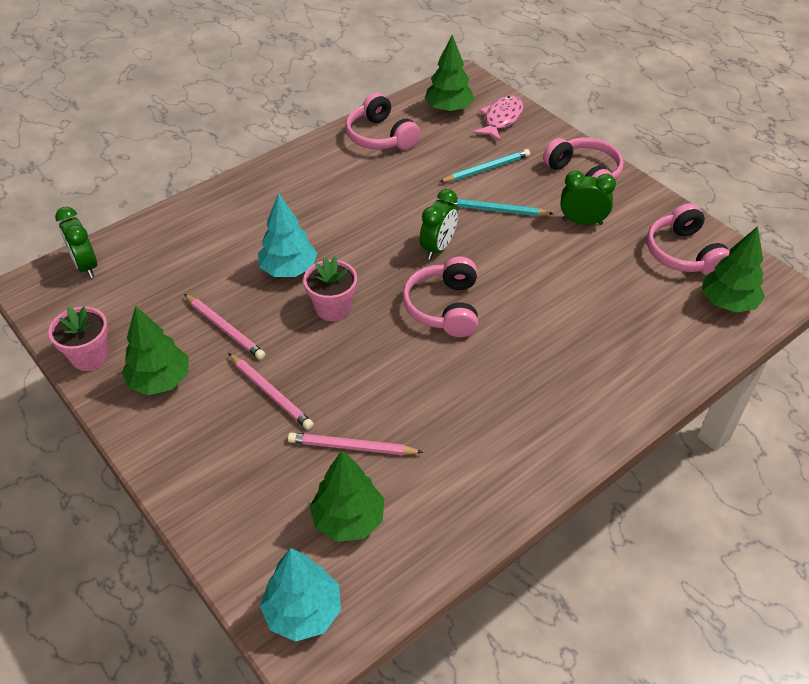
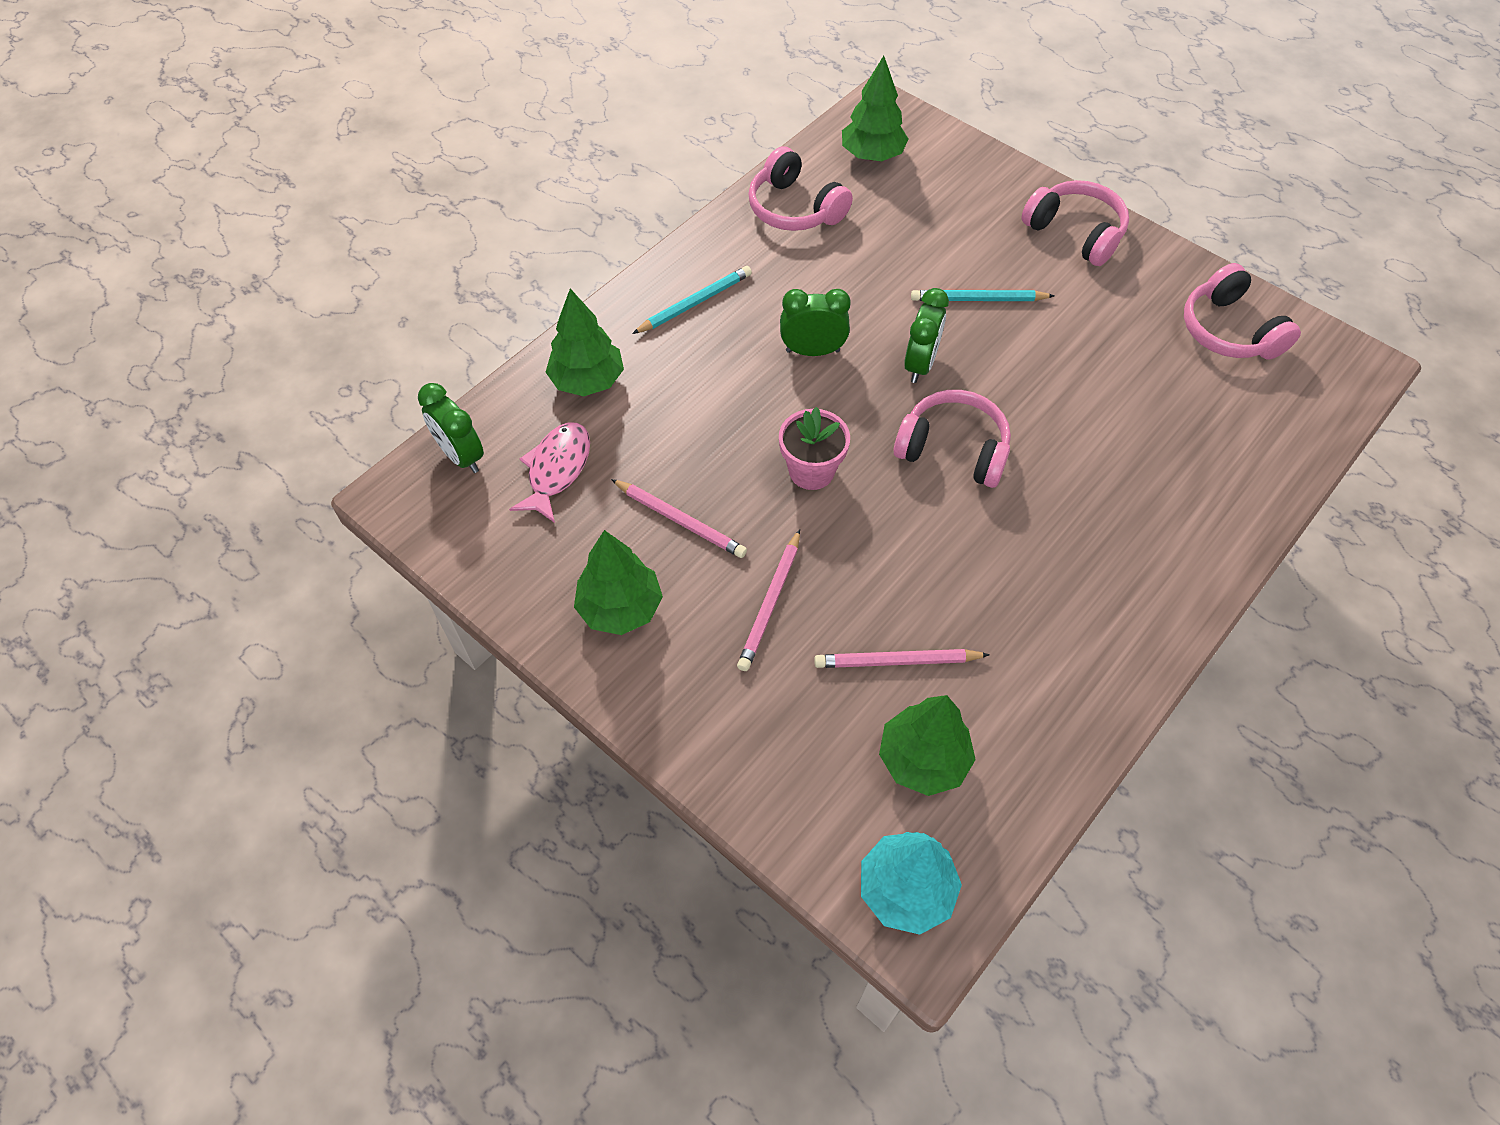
camera: 10 degrees left, 10 degrees up
(90, 357) = (514, 588): pink flower pot -> none
(271, 393) = (770, 603): pink pencil -> pink pencil turned 75 degrees clockwise
(289, 269) = (736, 423): turquoise tree -> none
(444, 307) = (953, 449): pink headphones -> pink headphones turned 120 degrees clockwise
(486, 169) = (948, 240): turquoise pencil -> turquoise pencil (695, 303)
(501, 119) = (945, 163): pink fish -> pink fish (557, 470)
(582, 222) = (1091, 302): green clock -> green clock (812, 351)
(727, 302) = (1298, 392): green tree -> green tree (587, 381)

